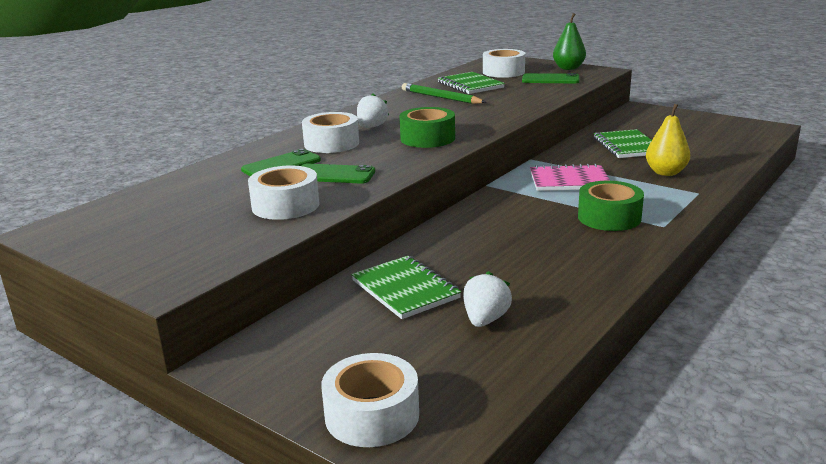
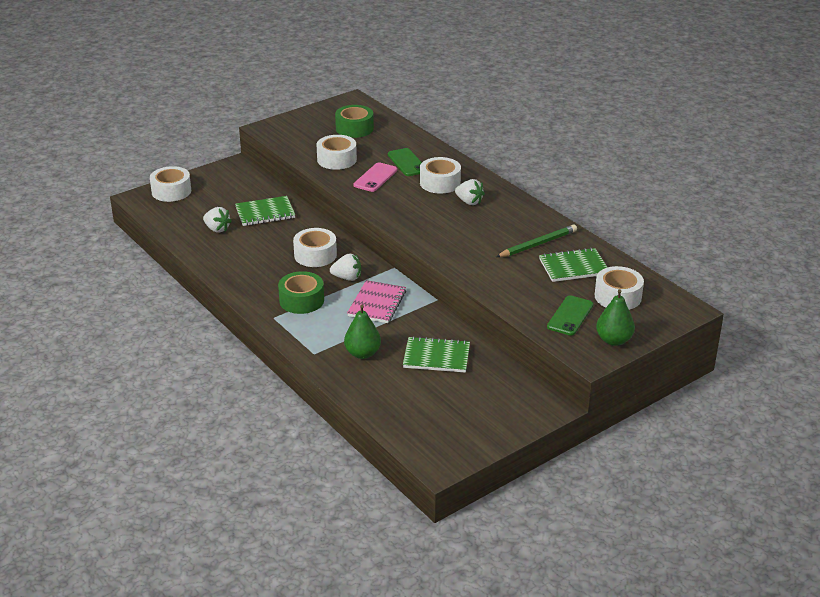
camera: 105 degrees right, 10 degrees up
(334, 175) = (375, 177): green phone -> pink phone
(427, 138) = (425, 219): green tape -> green tape (354, 128)
(498, 229) = (315, 255): none -> white tape
(533, 203) = (347, 278): none -> white strawberry
(666, 172) = (362, 353): yellow pear -> green pear

